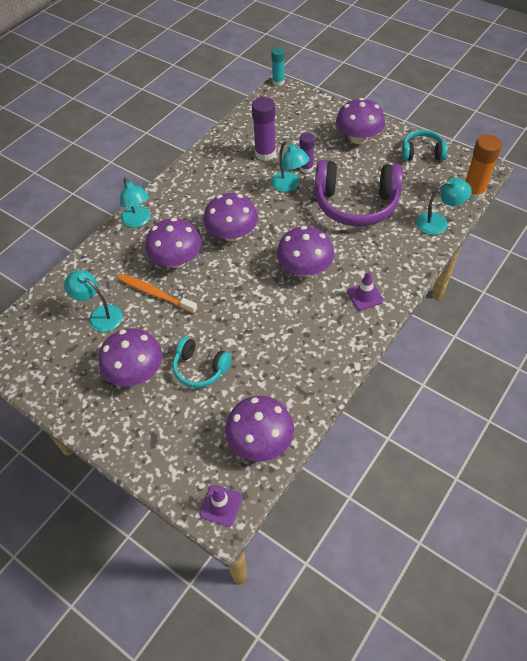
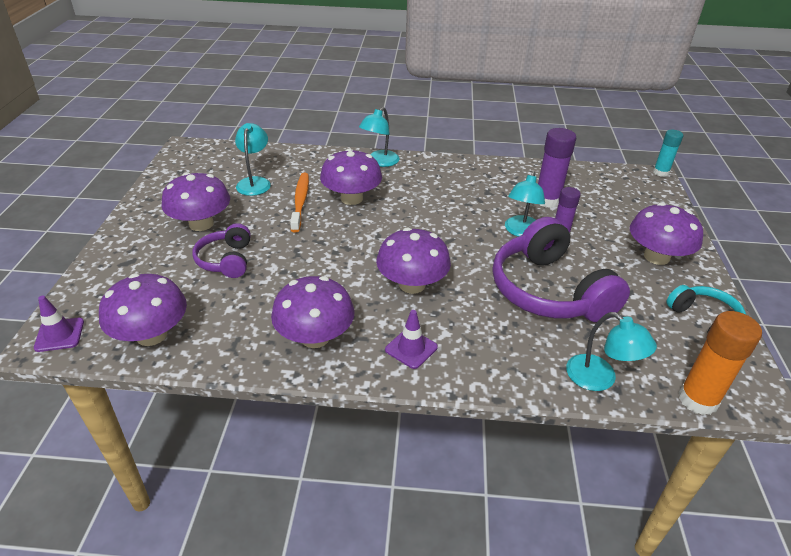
camera: 55 degrees right, 15 degrees down
(200, 368) = (226, 260): turquoise headphones -> purple headphones
(232, 234) = (414, 219): purple mushroom -> purple mushroom (315, 337)

